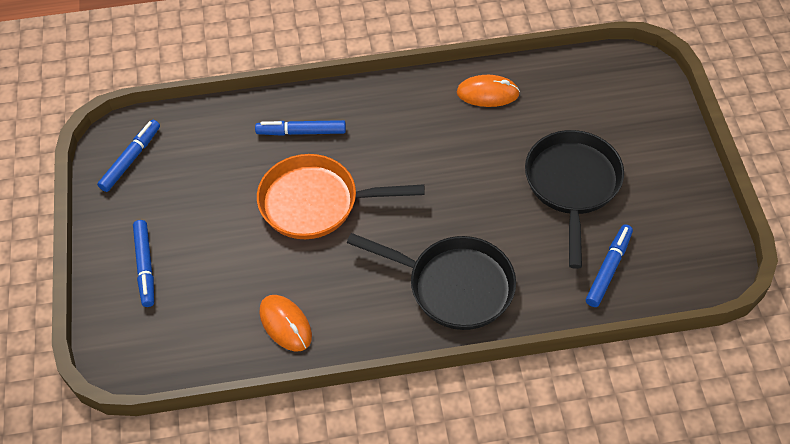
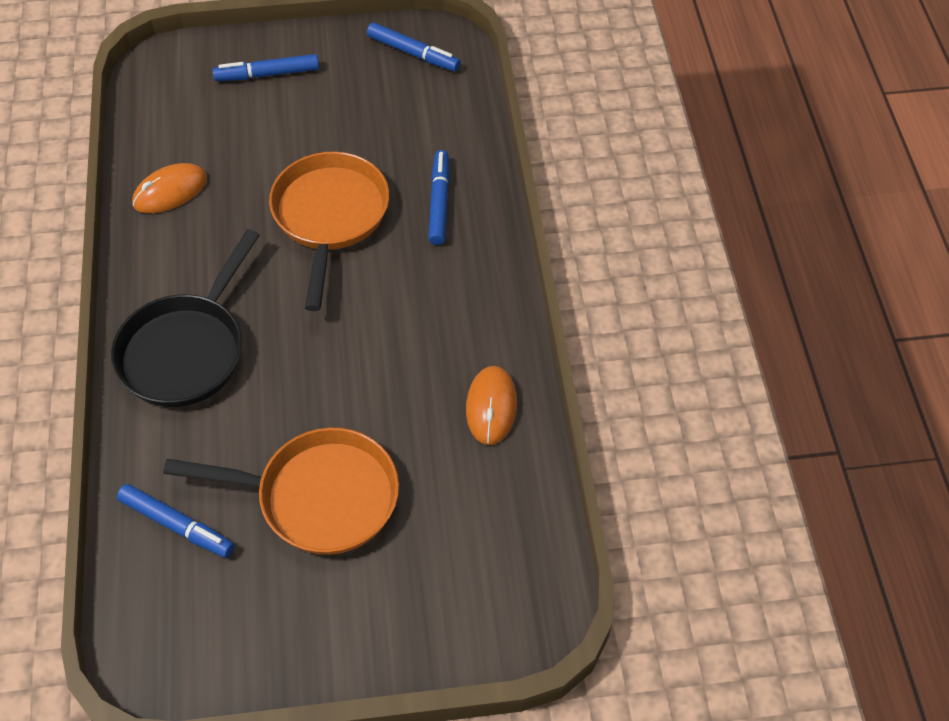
camera: 90 degrees right, 0 degrees up
(572, 185) = (319, 497): black pan -> orange pan

